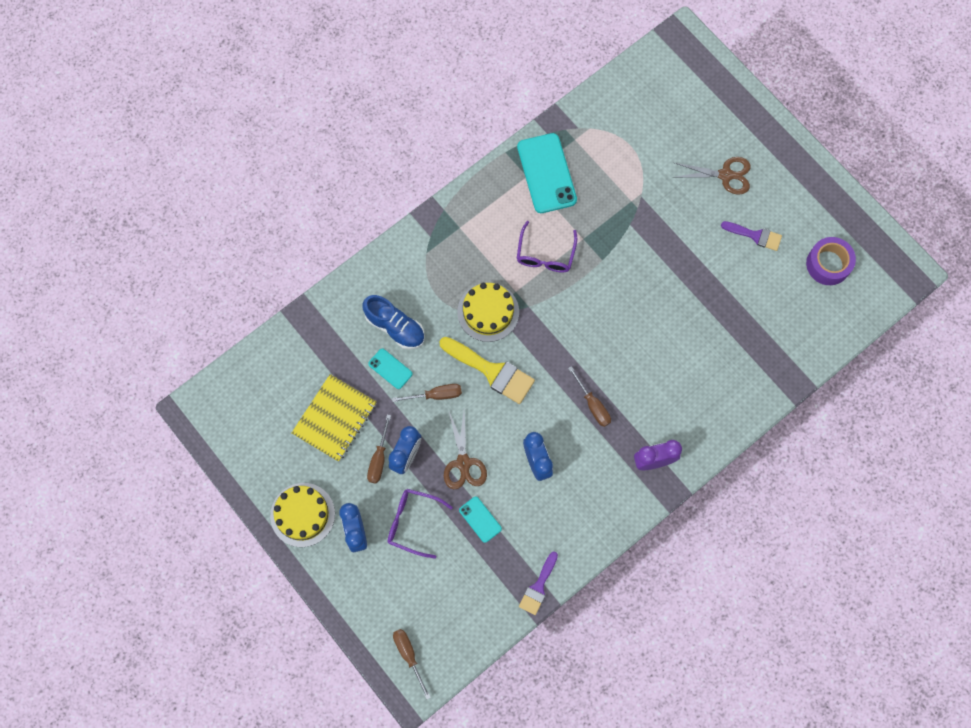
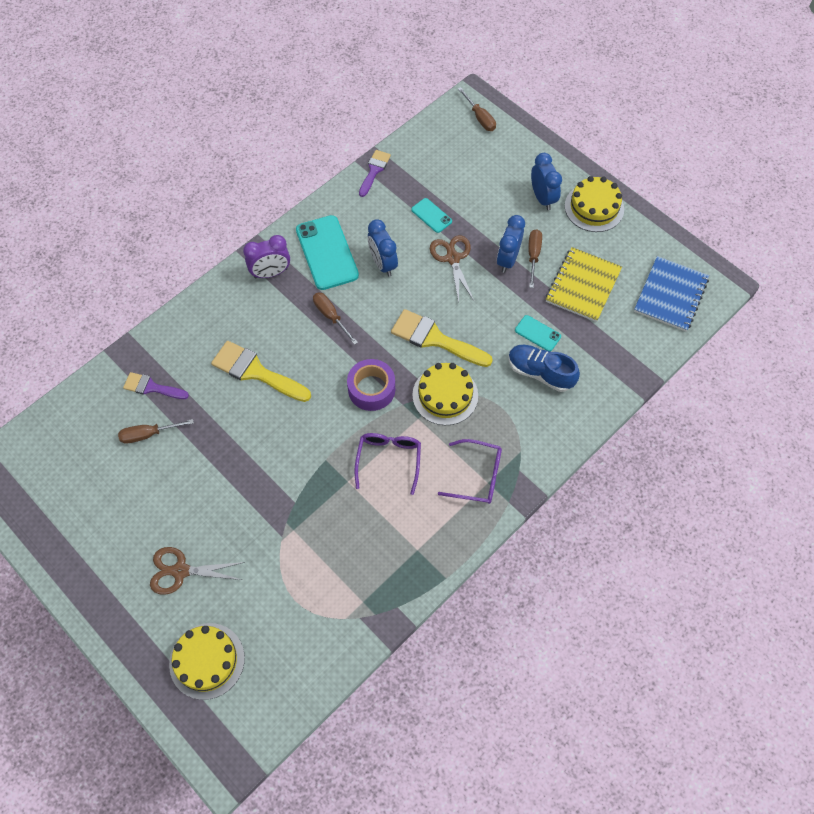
camera: 175 degrees right, 10 degrees down
(249, 400) = (670, 295): none -> blue notebook
(413, 522) = (492, 209): purple glasses -> purple glasses (477, 476)
(436, 395) = (488, 313): brown screwdriver -> brown screwdriver (148, 434)
(546, 173) = (394, 555): turquoise phone -> turquoise phone (327, 253)
(667, 351) = (256, 372): none -> yellow brush
(699, 106) = (207, 661): none -> yellow cake
(755, 235) = (151, 501): purple brush -> purple brush (152, 387)
(828, 264) = (72, 475): purple tape -> purple tape (371, 389)

